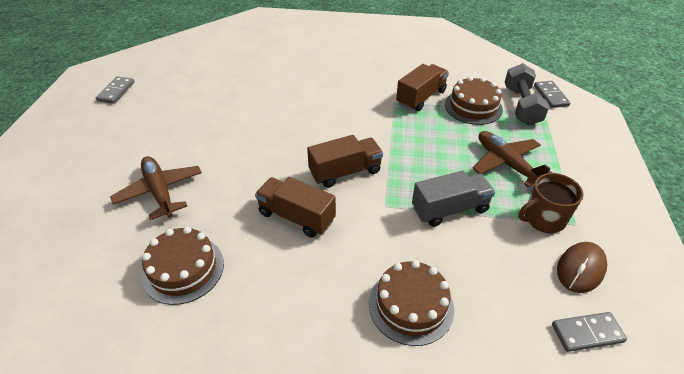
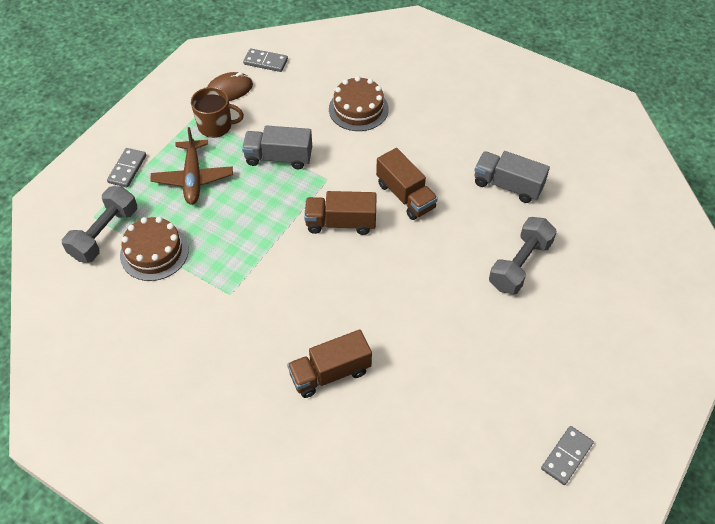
camera: 155 degrees left, 10 degrees up
(160, 192) = (520, 265): brown plane -> grey dumbbell
(183, 269) = (507, 185): brown cake -> grey truck
(421, 97) = (196, 288): brown truck -> brown truck (330, 373)
(550, 96) = (59, 235): grey domino -> grey domino (127, 169)

